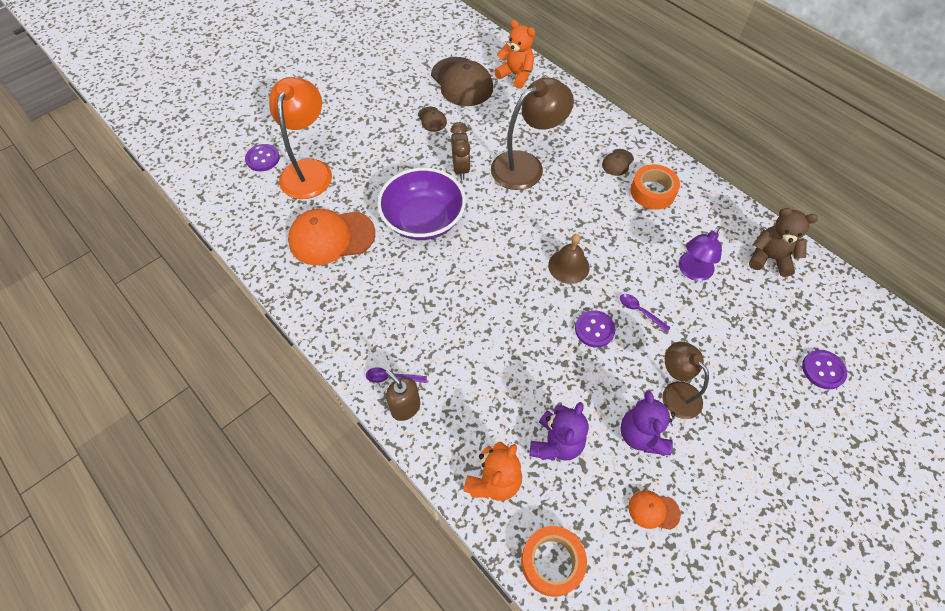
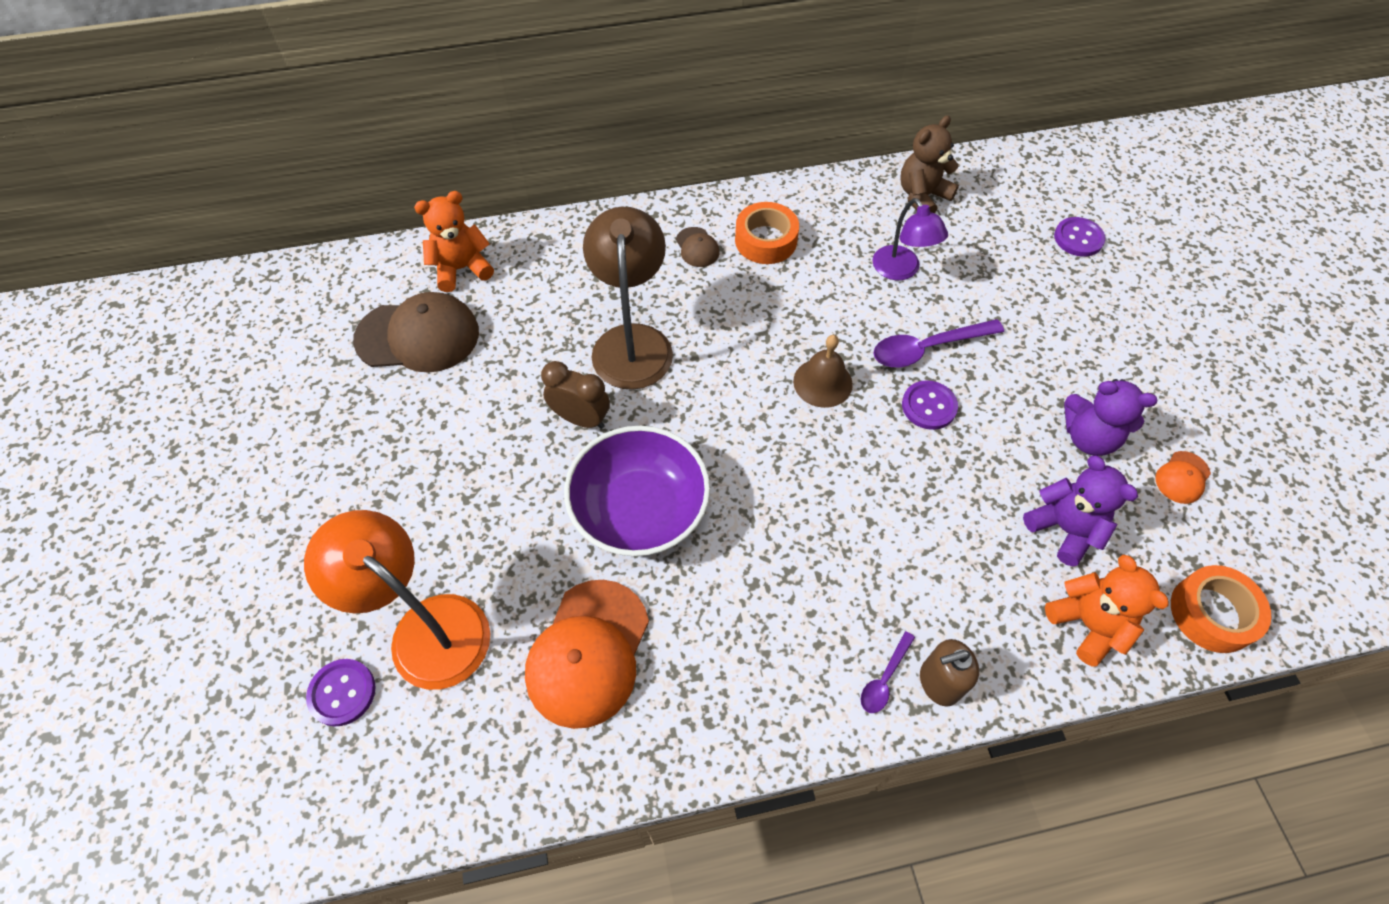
camera: 60 degrees left, 0 degrees up
(432, 119) = (459, 408): brown cap -> none
(640, 311) = (927, 348): purple spoon -> purple spoon, size x1.83
(675, 393) = (1049, 376): brown lamp -> none

